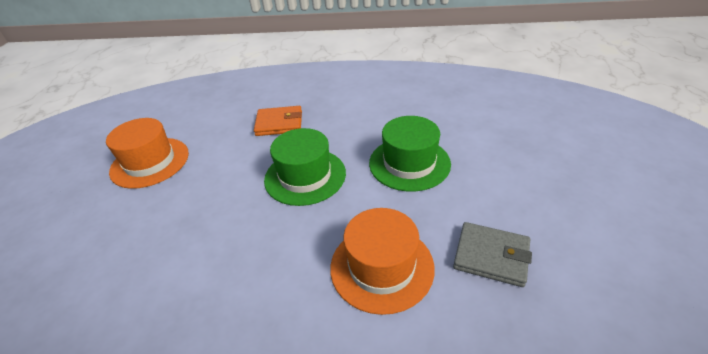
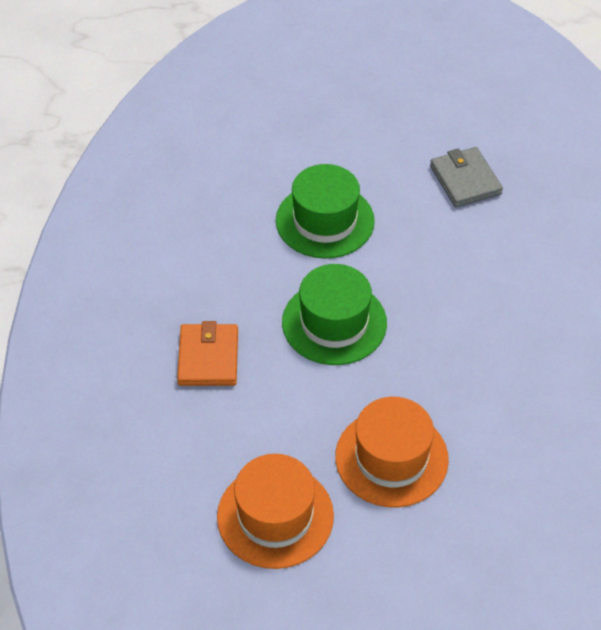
camera: 90 degrees left, 10 degrees up
(381, 267) = (475, 259): orange hat -> orange hat (391, 458)
(491, 256) = (465, 180): grey wallet -> grey wallet turned 45 degrees counterclockwise

